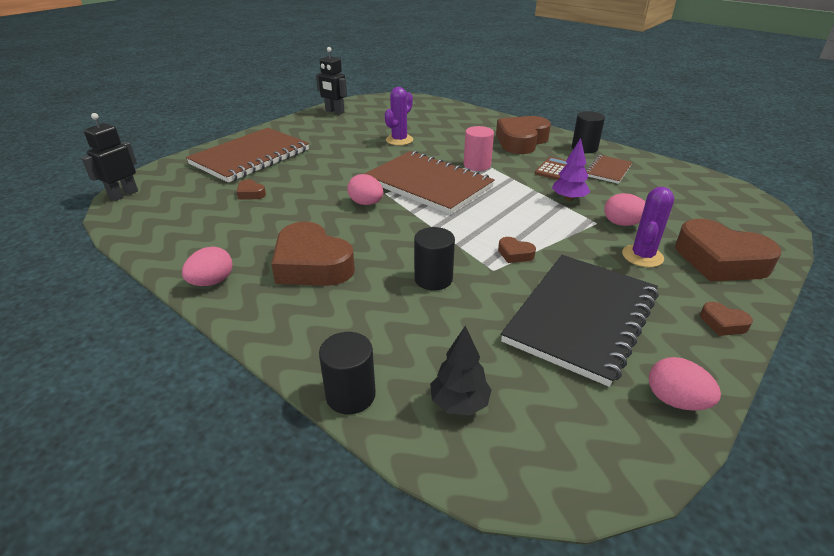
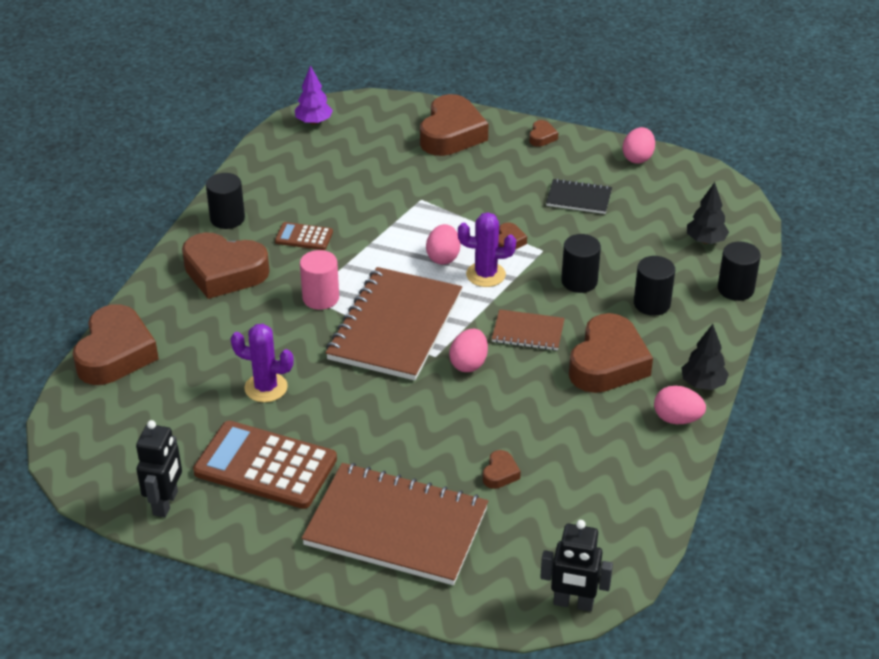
camera: 110 degrees left, 5 degrees up
(234, 312) = (702, 384): none -> black tree
(336, 133) = (265, 466): none -> brown calculator
(370, 316) = (652, 304): none -> black cylinder
(459, 111) = (115, 353): none -> brown heart
(568, 199) = (378, 220): purple tree -> purple tree (314, 122)
(581, 318) = (579, 198): black notebook -> black notebook, size x0.48
(608, 170) = (290, 198): brown notebook -> brown notebook (528, 332)
(622, 224) = (414, 184): pink egg -> pink egg (443, 257)
(642, 256) = (469, 172): purple cactus -> purple cactus (485, 274)

